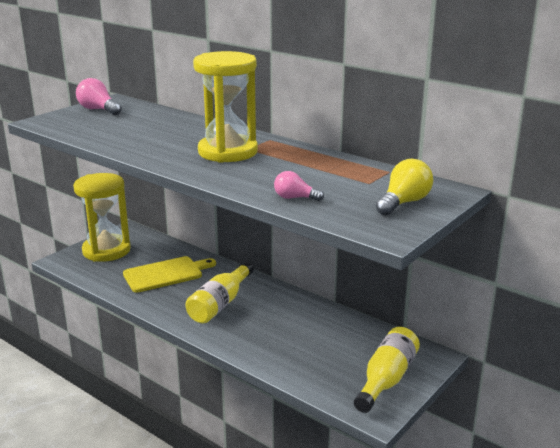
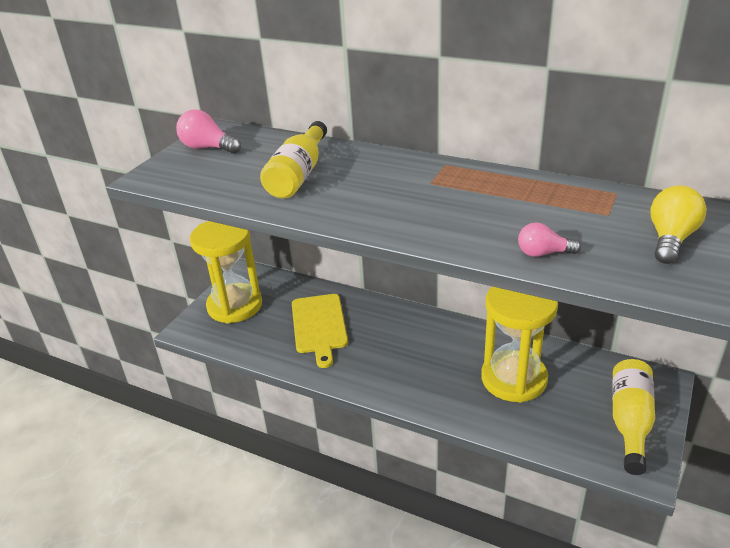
camera: 10 degrees left, 10 degrees up
(166, 274) = (319, 326): yellow cutting board -> yellow cutting board turned 120 degrees clockwise
(220, 304) = (400, 355): yellow bottle -> yellow bottle (298, 174)
(228, 152) = (411, 192): yellow hourglass -> yellow hourglass (513, 379)

